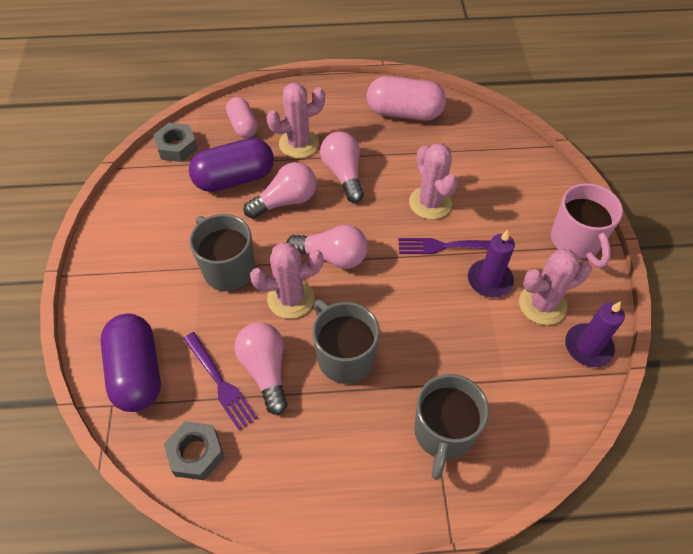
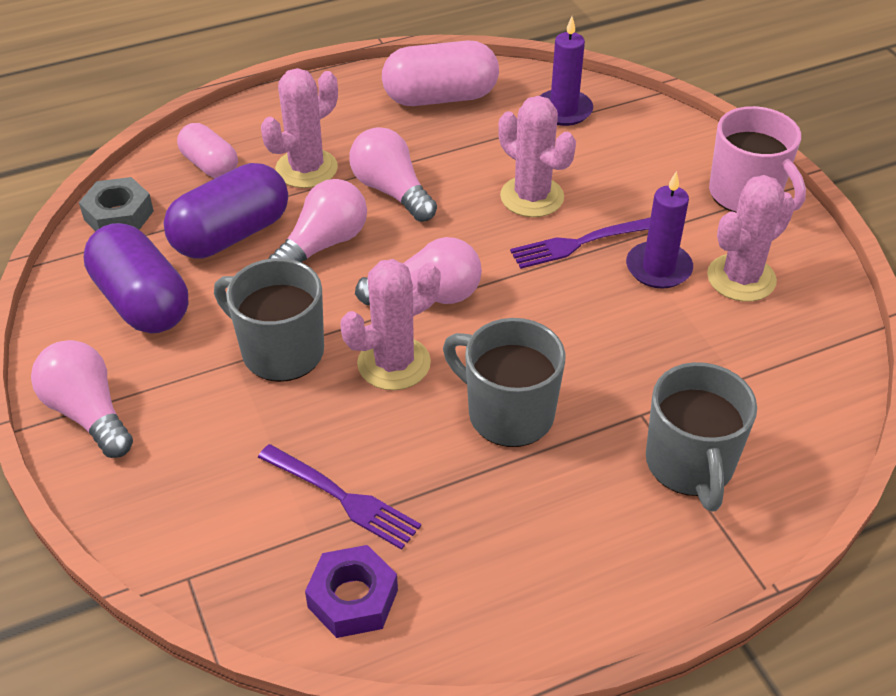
camera: 20 degrees left, 10 degrees down
(137, 372) = (207, 522): purple capsule -> purple capsule (142, 302)
(196, 453) = (353, 598): grey nut -> purple nut
(265, 370) = (402, 462): pink light bulb -> pink light bulb (88, 413)
(588, 347) = (823, 311): purple candle -> purple candle (563, 110)

